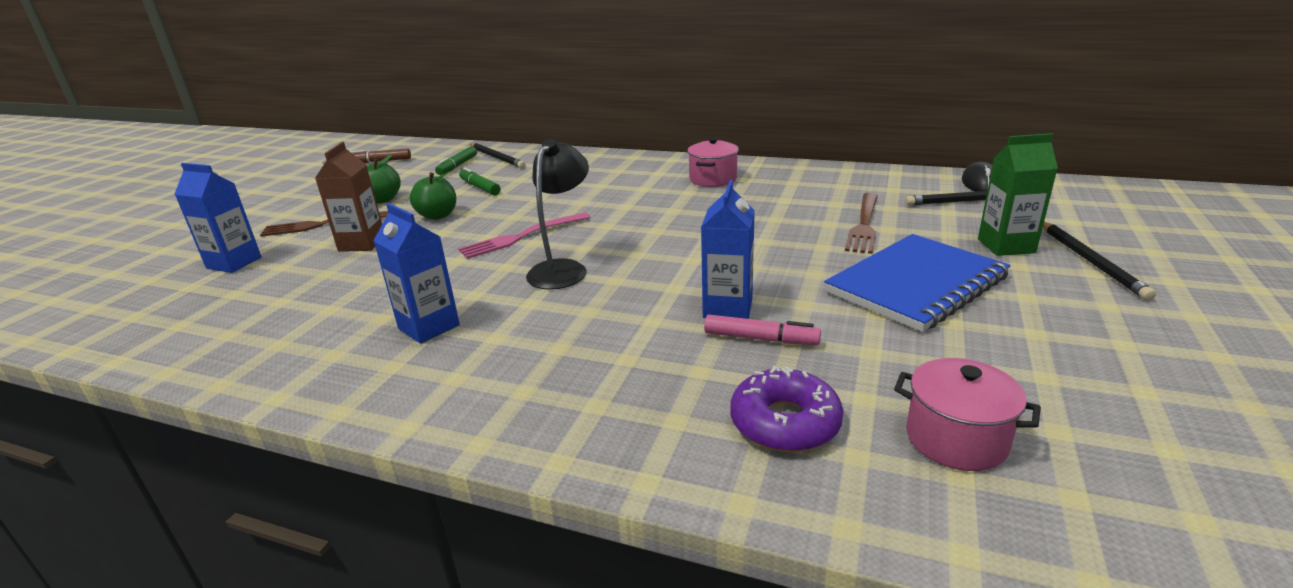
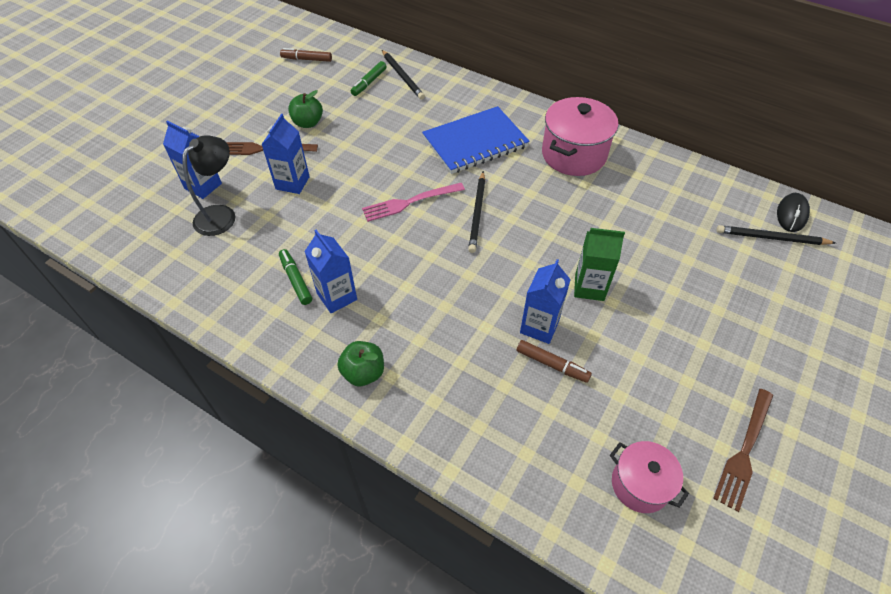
camera: 10 degrees right, 25 degrees up
(362, 244) = (292, 183): brown carton -> blue carton
(437, 216) = (349, 157): green apple -> green apple (363, 373)
(480, 187) = (384, 122): green marker -> green marker (296, 280)
(563, 269) = (434, 252): black lamp -> black lamp (221, 214)
(713, 179) = (574, 155): pink pot -> pink pot, size x1.65
(761, 339) = (552, 364): pink marker -> brown marker
(785, 422) = (543, 445): purple donut -> none
(864, 225) = (672, 251): brown fork -> brown fork (744, 452)
(916, 285) = (680, 333): blue notebook -> blue notebook (475, 142)
(1006, 246) = (768, 304): green carton -> green carton (589, 287)
(1091, 261) = (821, 339): black pencil -> black pencil (477, 213)

